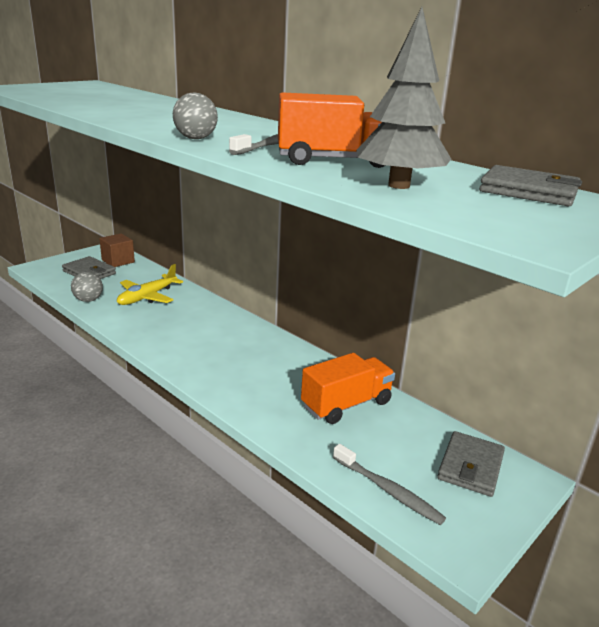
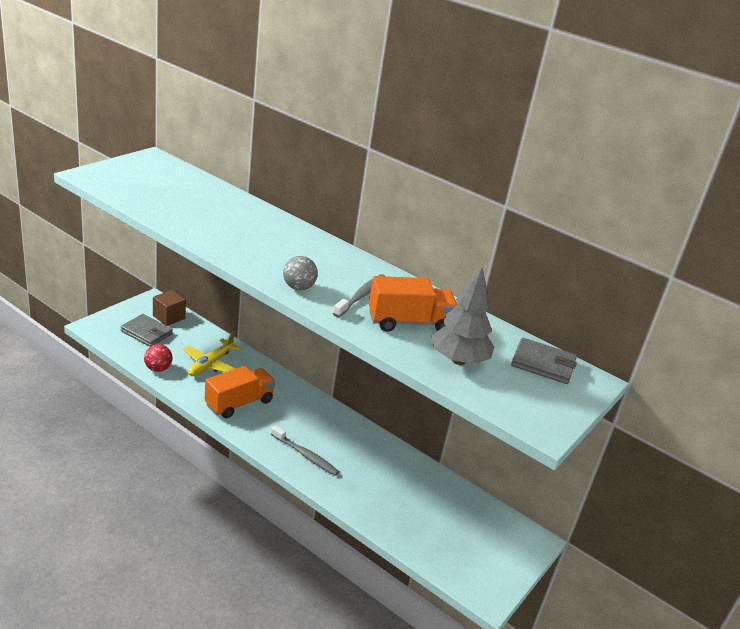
camera: 10 degrees left, 5 degrees up
(88, 300) = (158, 369): grey ball -> red ball
(346, 405) = (400, 479): orange truck -> orange truck (239, 403)
(388, 490) = (436, 552): grey toothbrush -> grey toothbrush (305, 455)
(471, 467) = (494, 531): grey wallet -> none

